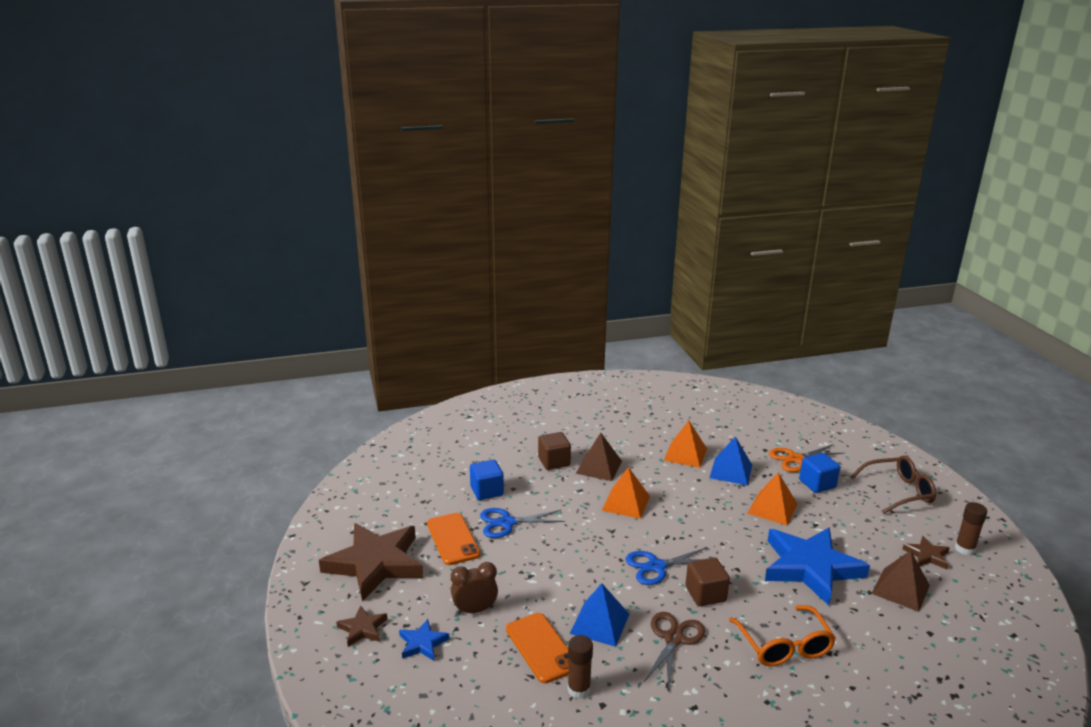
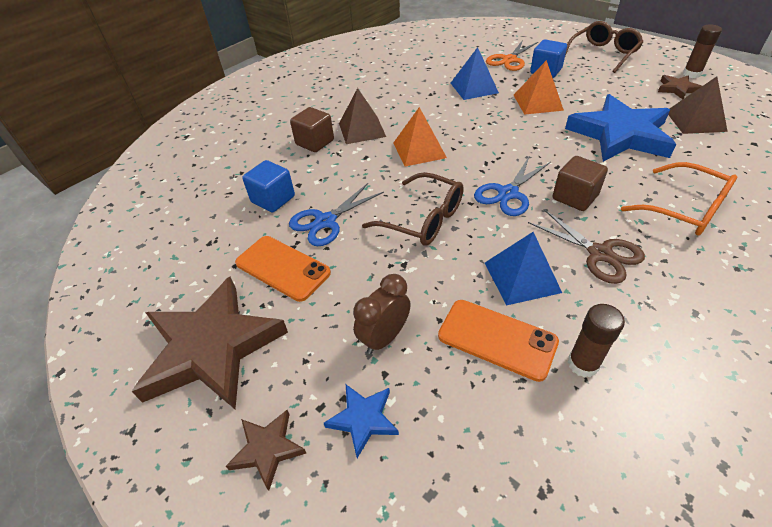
camera: 30 degrees left, 20 degrees up
(574, 554) = (423, 219): none -> brown glasses
(673, 639) = (599, 254): brown scissors -> brown scissors turned 150 degrees clockwise
(685, 454) = (424, 89): orange pyramid -> none

